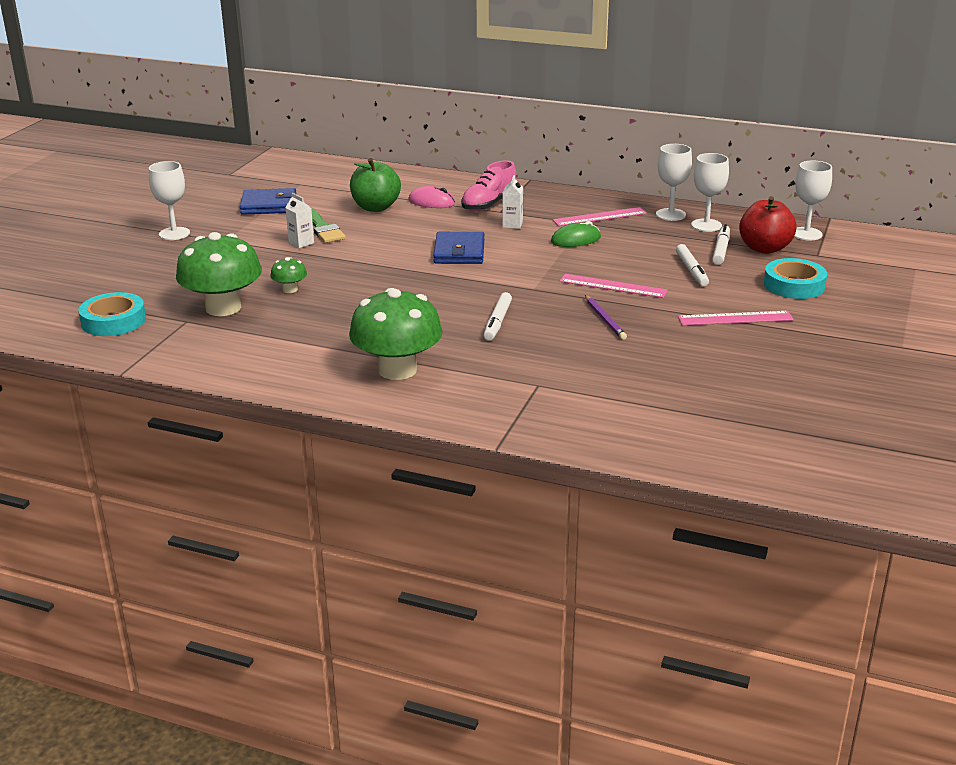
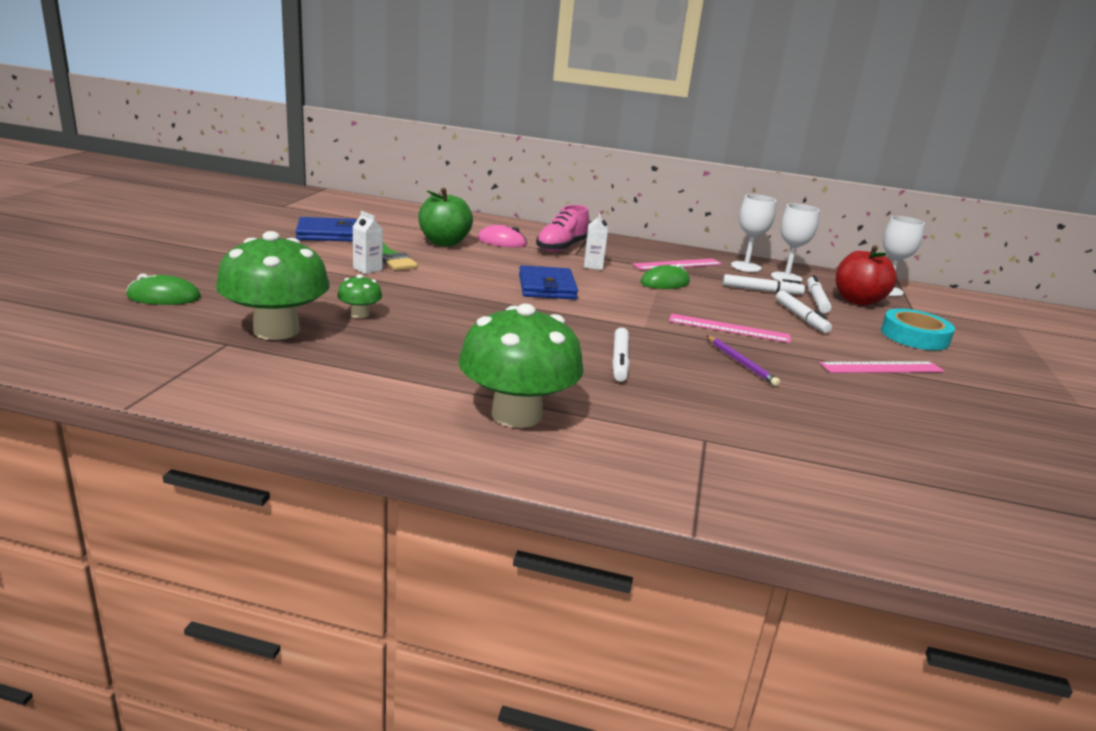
camera: 10 degrees left, 5 degrees down
(113, 321) = (126, 339): turquoise tape -> none
(135, 282) = (164, 297): none -> green mouse
(174, 233) = (218, 252): white goblet -> none
(670, 242) = (761, 290): none -> white marker

